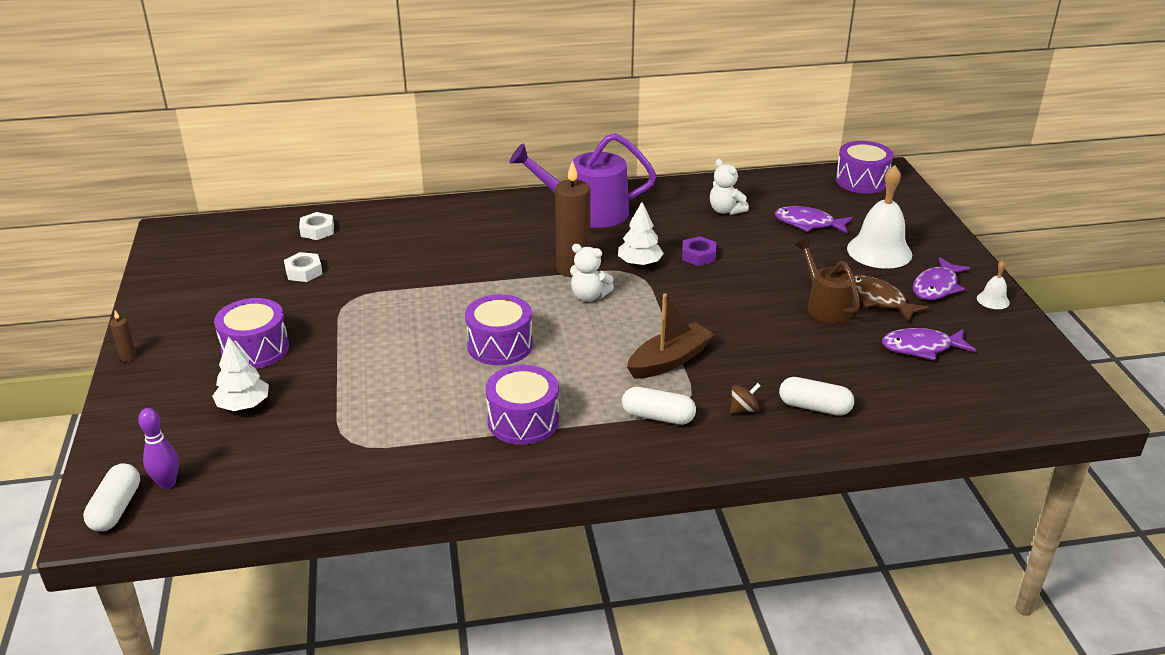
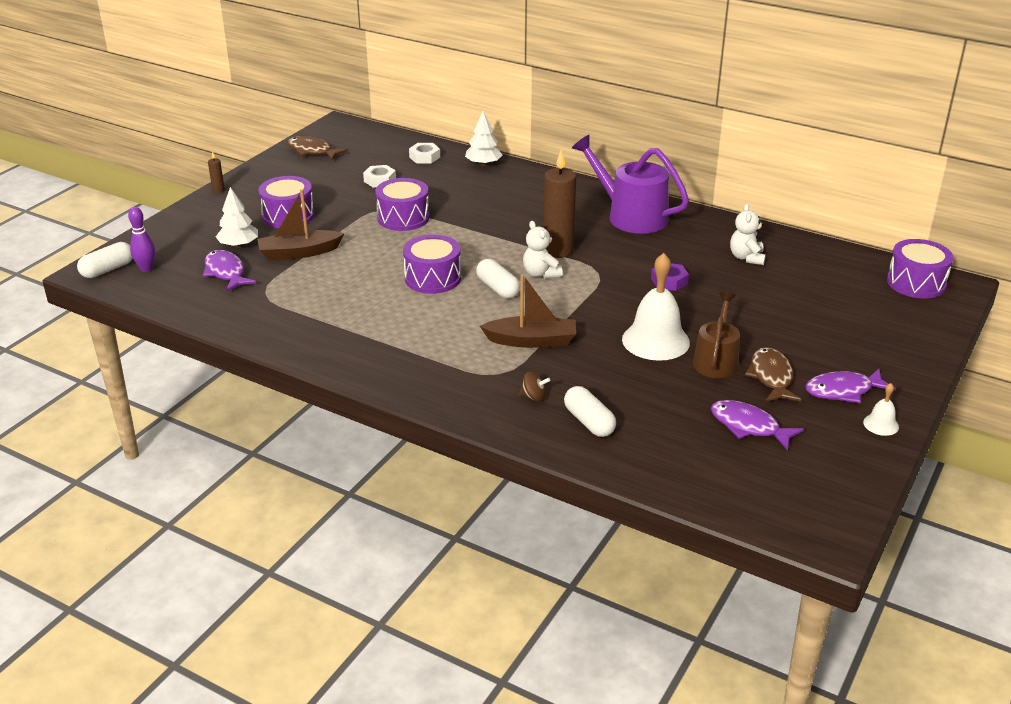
camera: 40 degrees right, 0 degrees up
(181, 270) = (312, 151): none -> brown fish
(326, 382) = (299, 253): none -> brown boat
(523, 421) = (378, 330): purple drum -> purple drum (403, 218)
(639, 263) = (613, 267): white tree -> white tree (483, 164)
(658, 417) = (467, 371): white capsule -> white capsule (498, 288)
(808, 223) = (804, 295): purple fish -> purple fish (226, 272)
(879, 251) = (835, 342): white bell -> white bell (655, 340)

